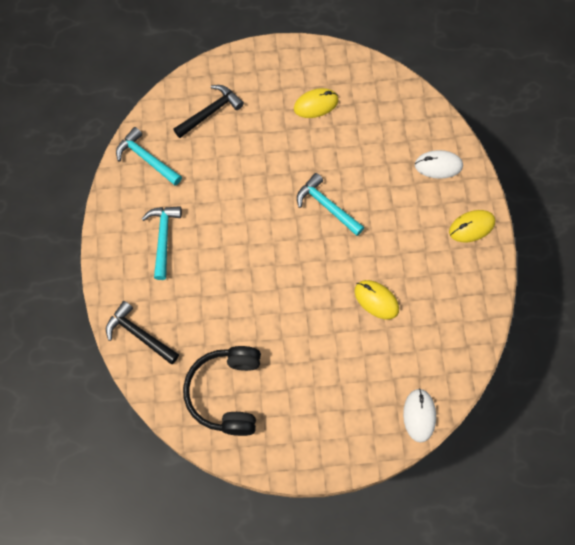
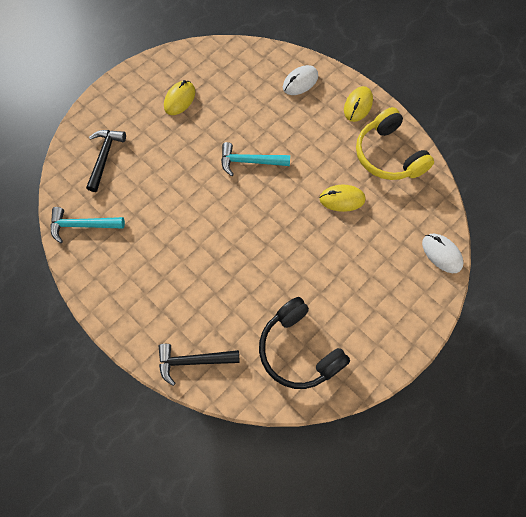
camera: 40 degrees left, 0 degrees up
(163, 238) = (148, 274): turquoise hammer -> none
(455, 293) = (388, 155): none -> yellow headphones

